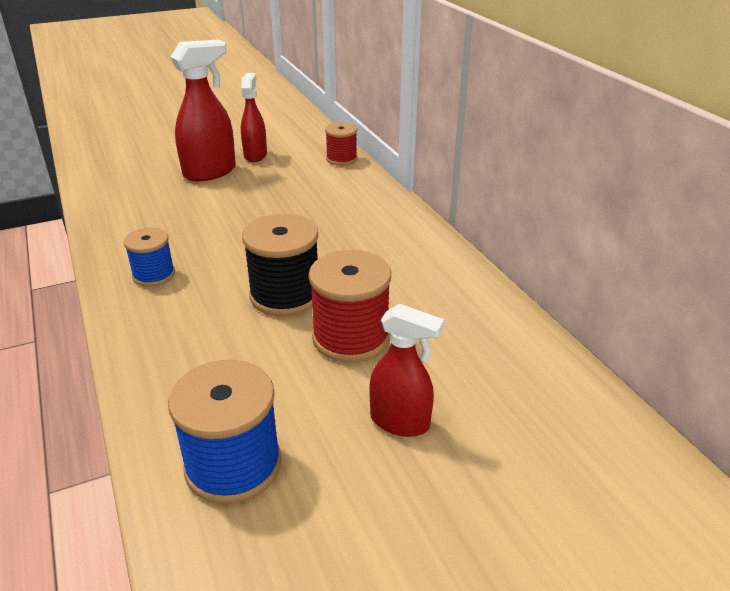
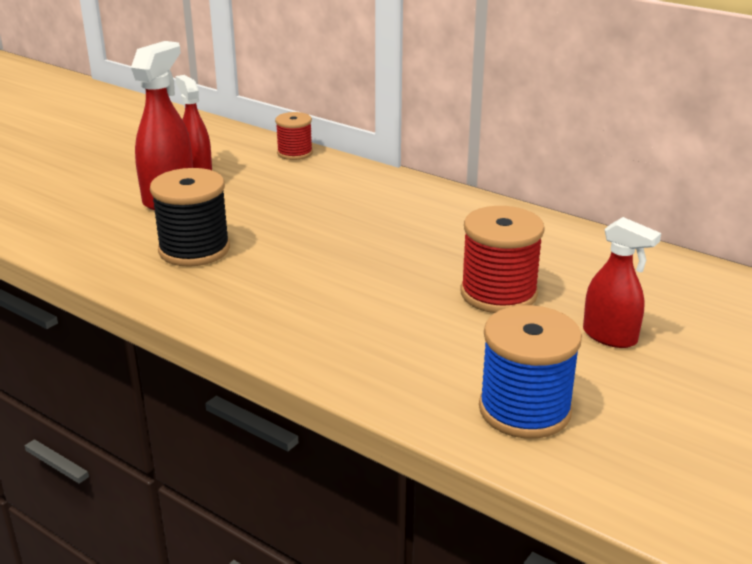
camera: 30 degrees left, 5 degrees down
(154, 275) = (247, 302): blue spool -> none
(285, 295) = (399, 280): black spool -> black spool (194, 249)
(400, 422) = (610, 336): red spray bottle -> red spray bottle turned 45 degrees clockwise

